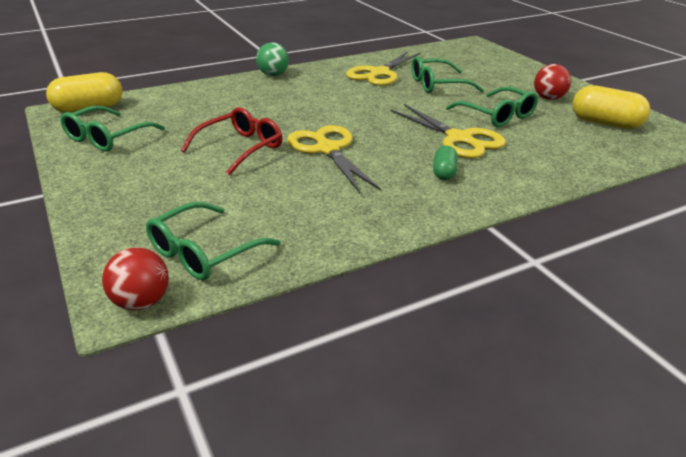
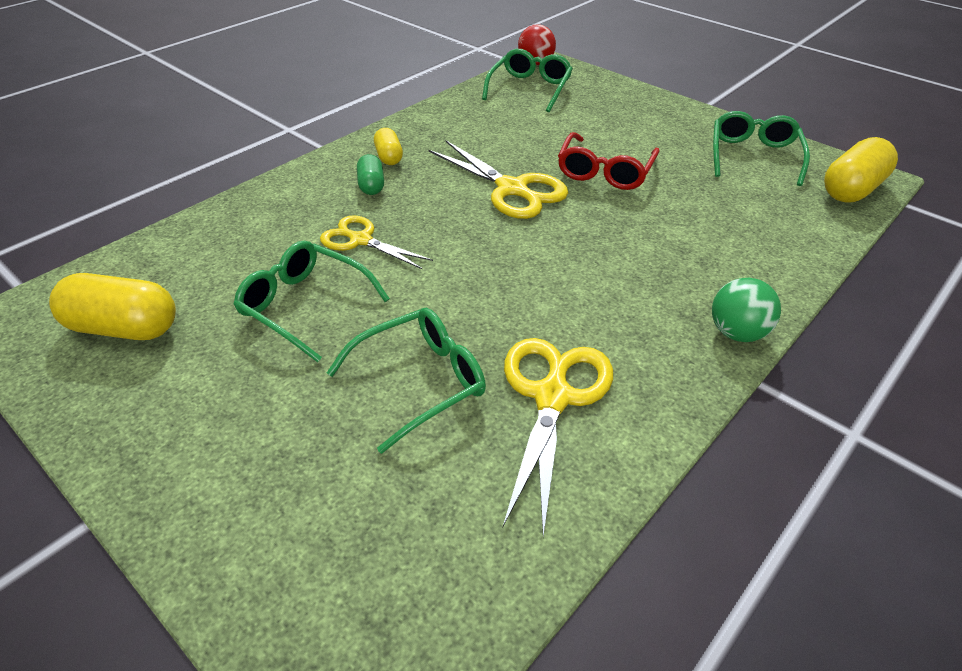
camera: 160 degrees right, 10 degrees up
(421, 195) = (389, 157): none -> yellow capsule
(459, 139) = (361, 240): yellow scissors -> yellow scissors, size x0.65
(548, 98) = (198, 387): red ball -> none

